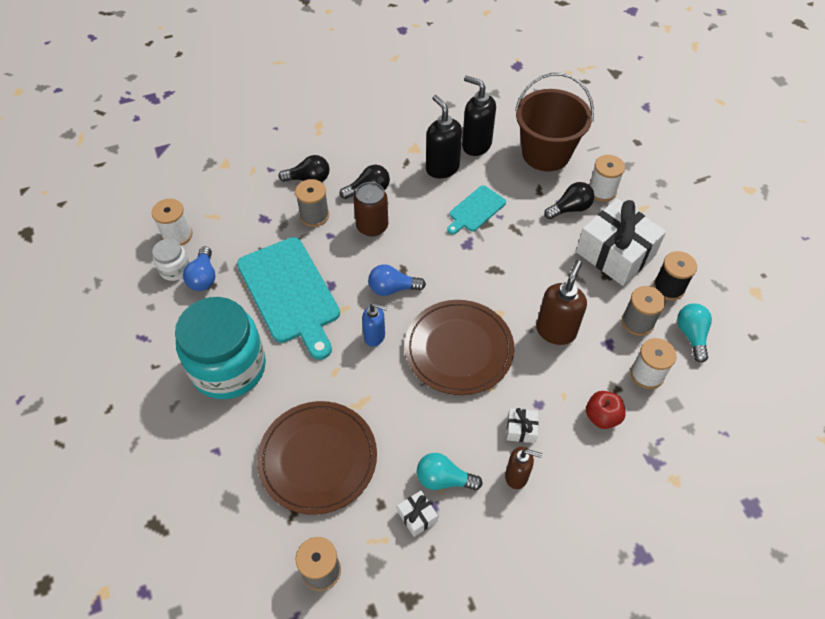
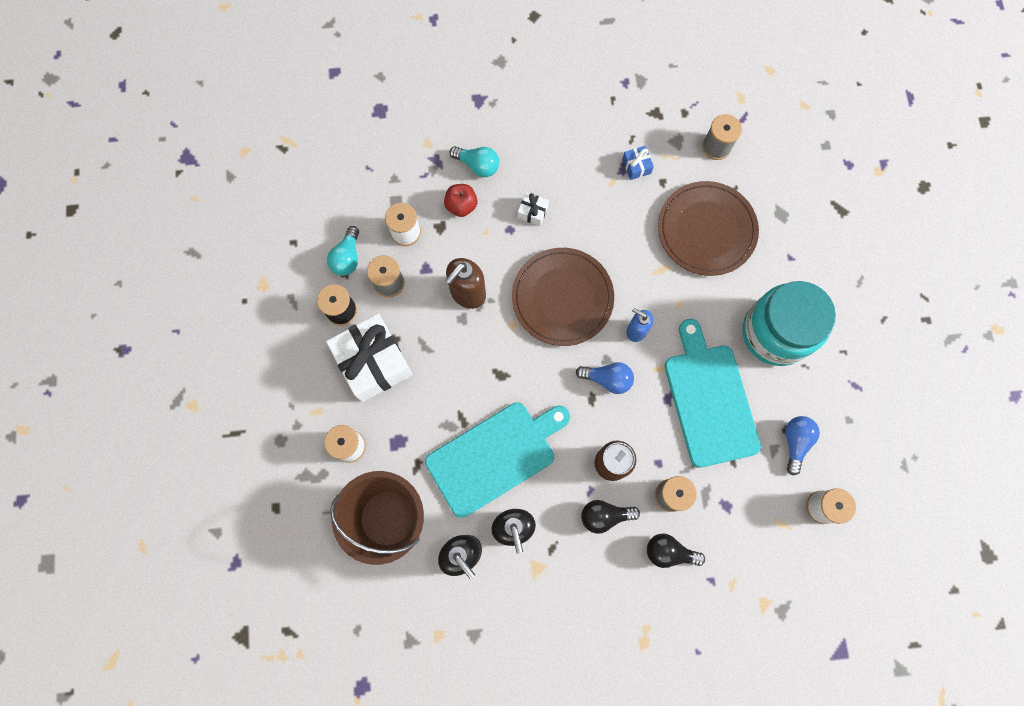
camera: 165 degrees left, 20 degrees up
(175, 269) = (824, 461): white jar -> none
(417, 516) = (636, 166): white gift -> blue gift
(444, 479) = (608, 188): turquoise light bulb -> turquoise light bulb (477, 165)
(475, 210) = (495, 456): turquoise cutting board -> turquoise cutting board, size x1.94
(517, 476) = (549, 176): brown soap dispenser -> none
(570, 208) = (394, 431): black light bulb -> none

